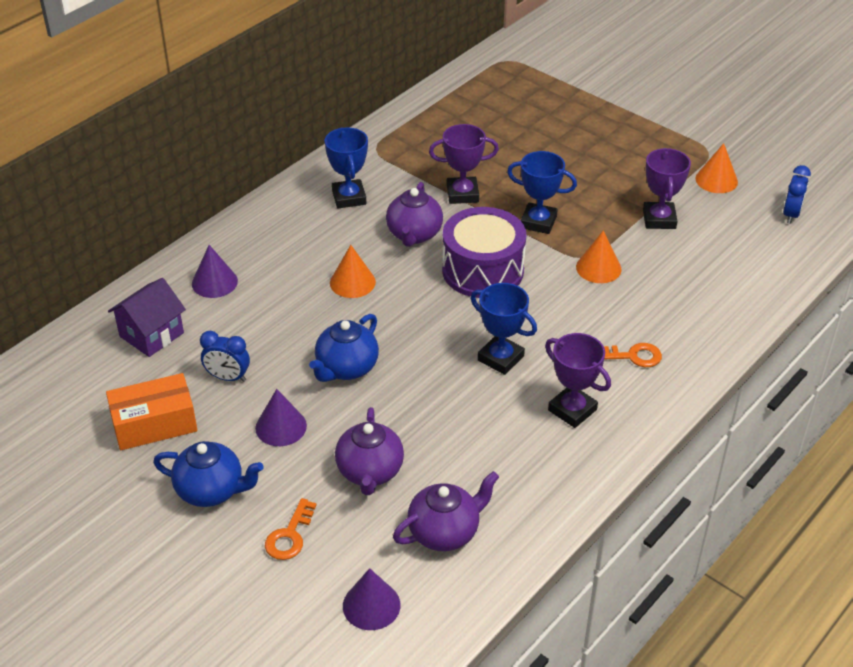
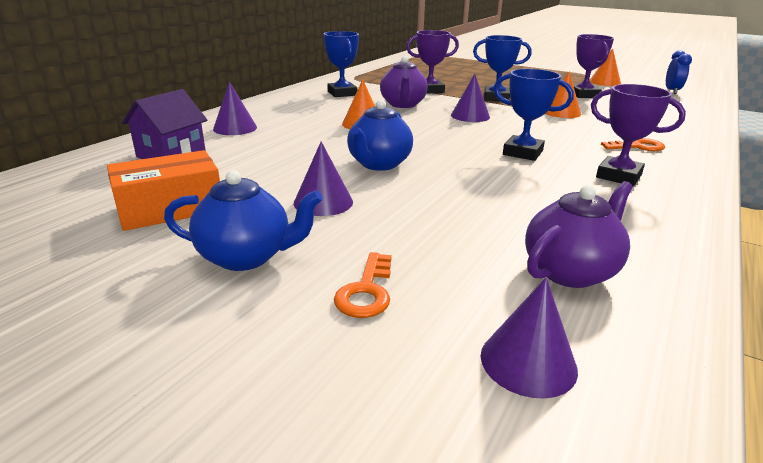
camera: 10 degrees left, 15 degrees down
(228, 377) = (255, 175): blue clock -> none
(370, 472) = (443, 228): purple teapot -> none
(482, 270) = (470, 116): purple drum -> purple cone

